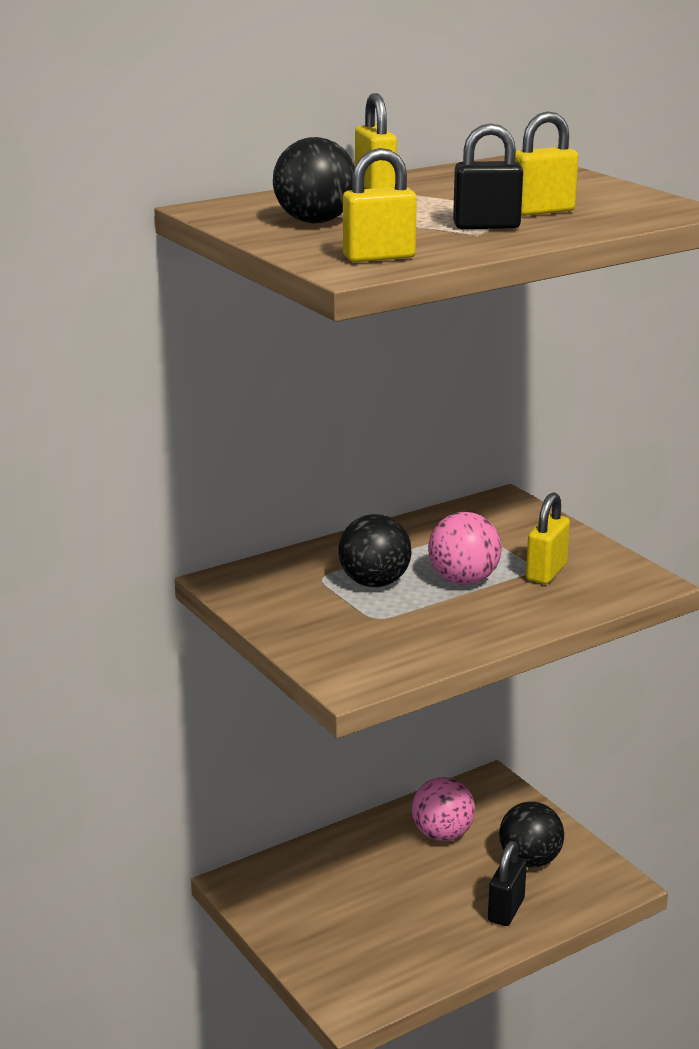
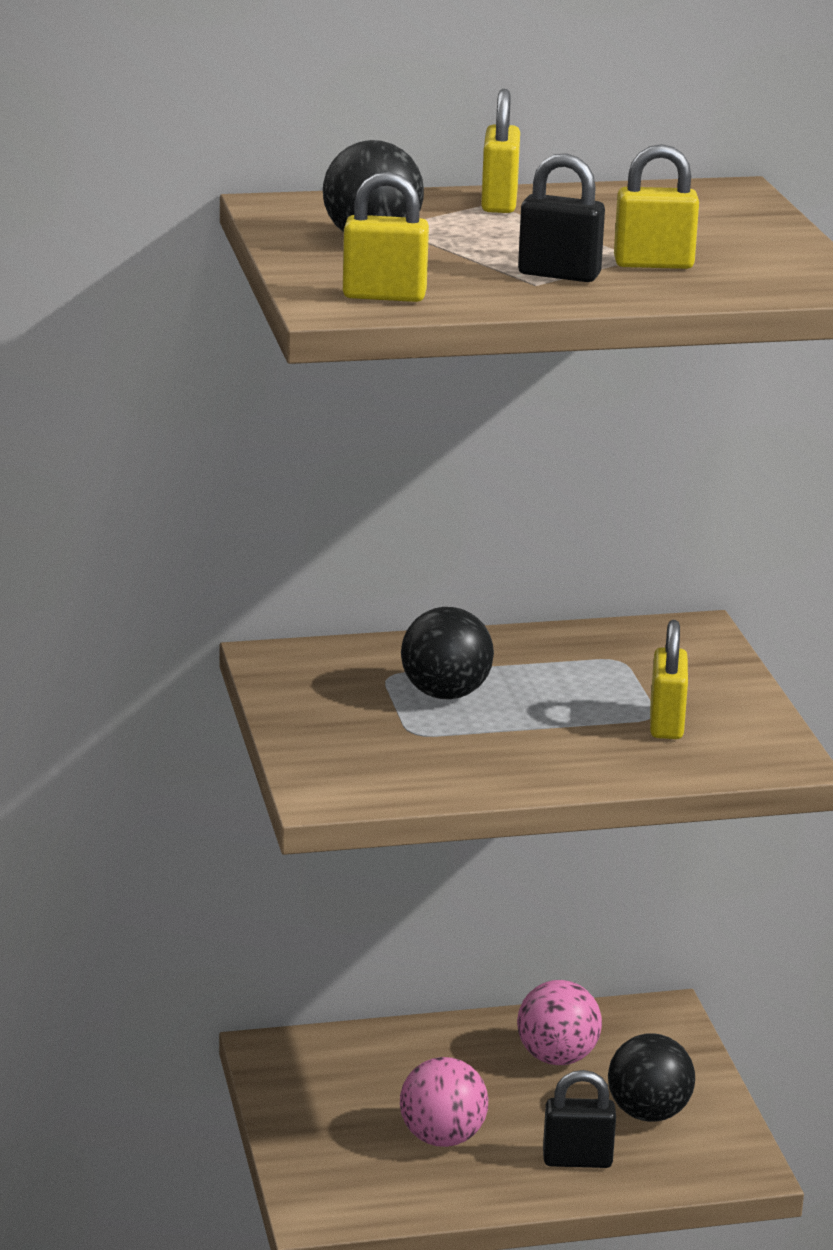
camera: 20 degrees right, 0 degrees up
(463, 580) = (555, 712): pink ball -> pink ball (442, 1138)
(506, 910) = (577, 1160): black padlock -> black padlock turned 45 degrees clockwise
(546, 572) = (666, 724): yellow padlock -> yellow padlock turned 45 degrees counterclockwise

